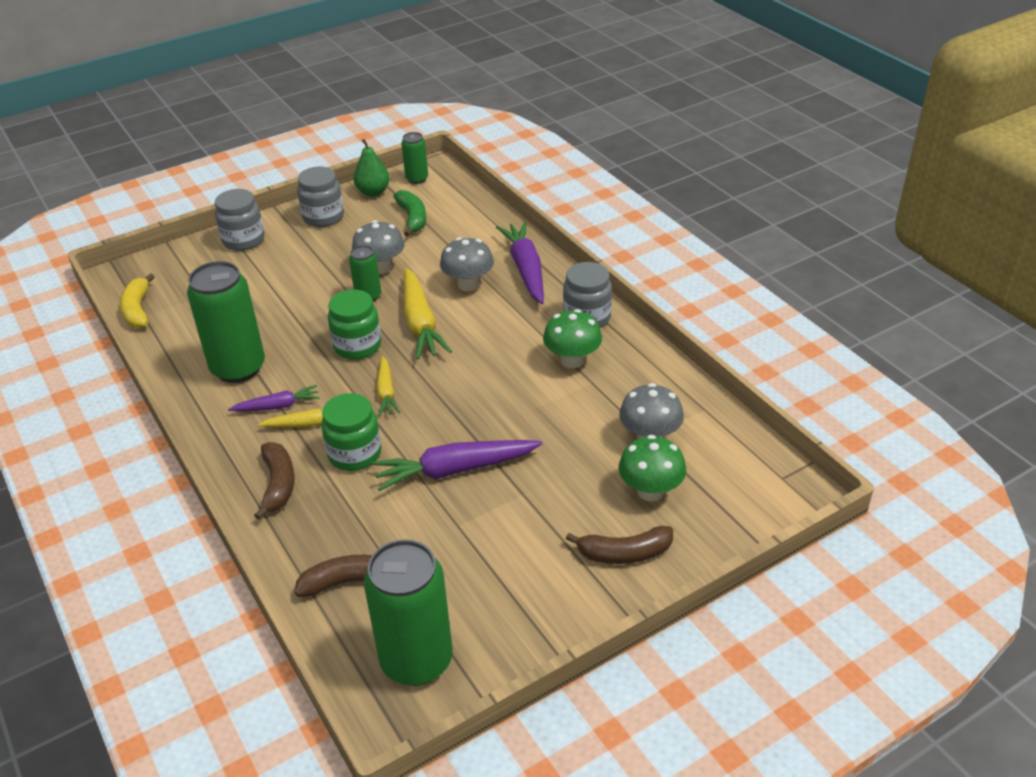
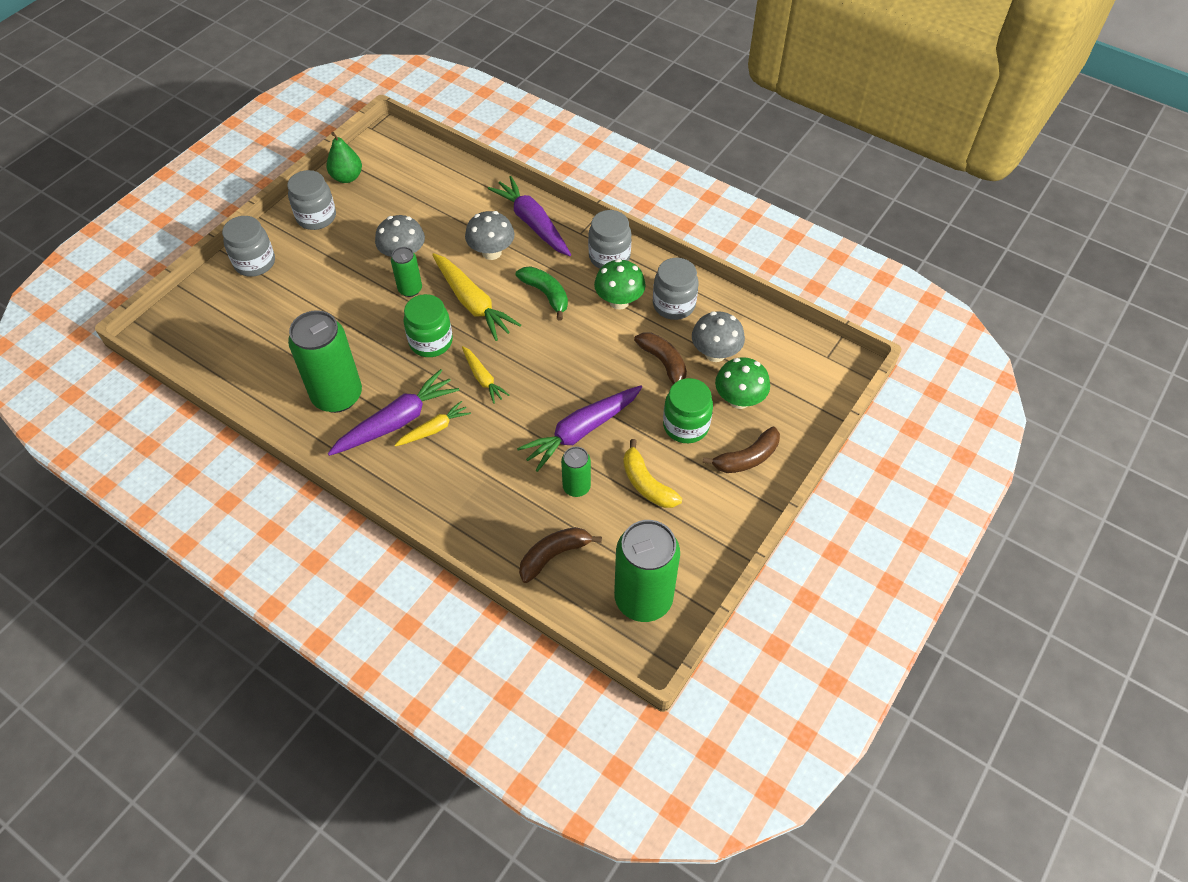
camera: 25 degrees left, 15 degrees up
(138, 310) = (201, 366): yellow banana -> yellow banana (646, 483)
(278, 406) = (397, 421): purple carrot -> purple carrot, size x1.76
(278, 484) = (444, 492): brown banana -> brown banana (664, 363)
(355, 454) = (491, 444): green jar -> green jar (686, 426)
(412, 218) = (401, 196): green banana -> green banana (546, 294)
(417, 179) = (380, 152): green can -> green can (576, 487)
(630, 379) = (674, 305): none -> grey jar

